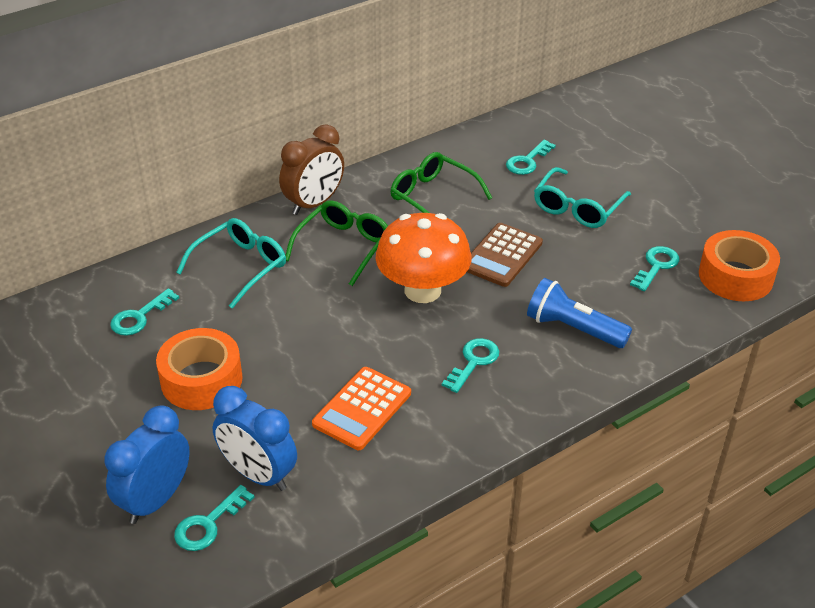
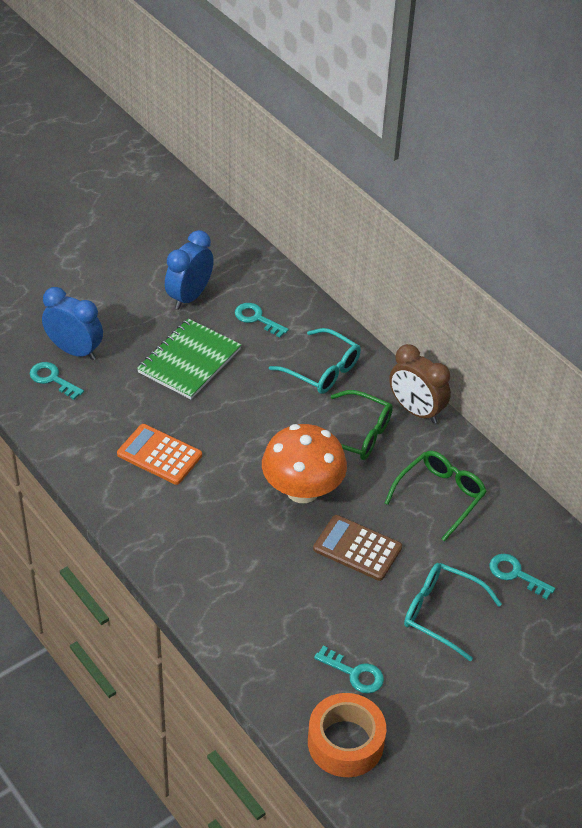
camera: 85 degrees right, 5 degrees up
(201, 380) = (189, 361): orange tape -> green notebook
(258, 474) = (95, 400): blue clock -> blue clock (189, 297)
(473, 362) = (213, 525): turquoise key -> none
(573, 329) = (259, 598): blue flashlight -> none

